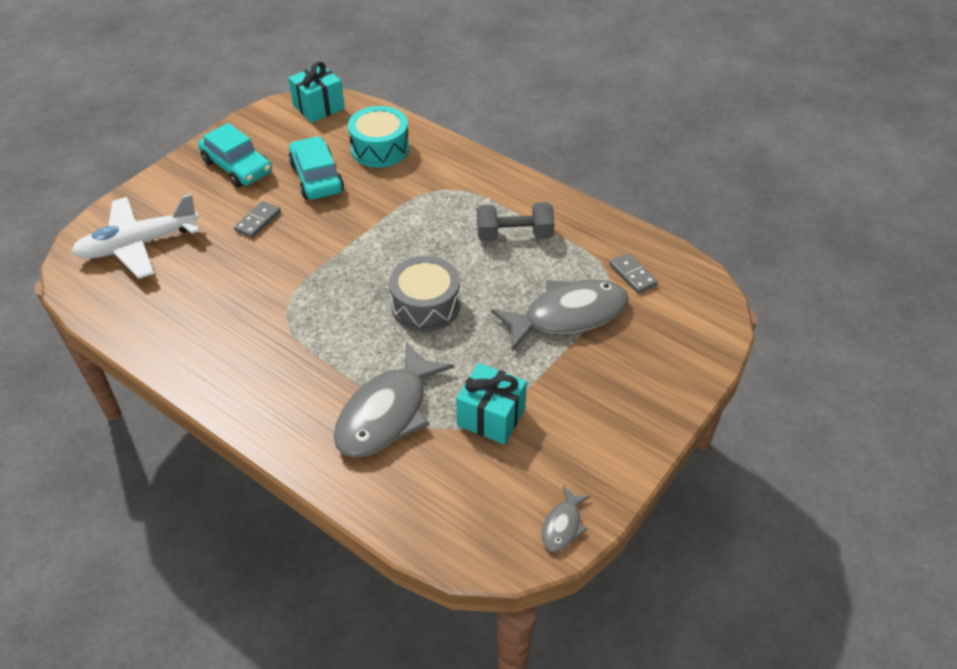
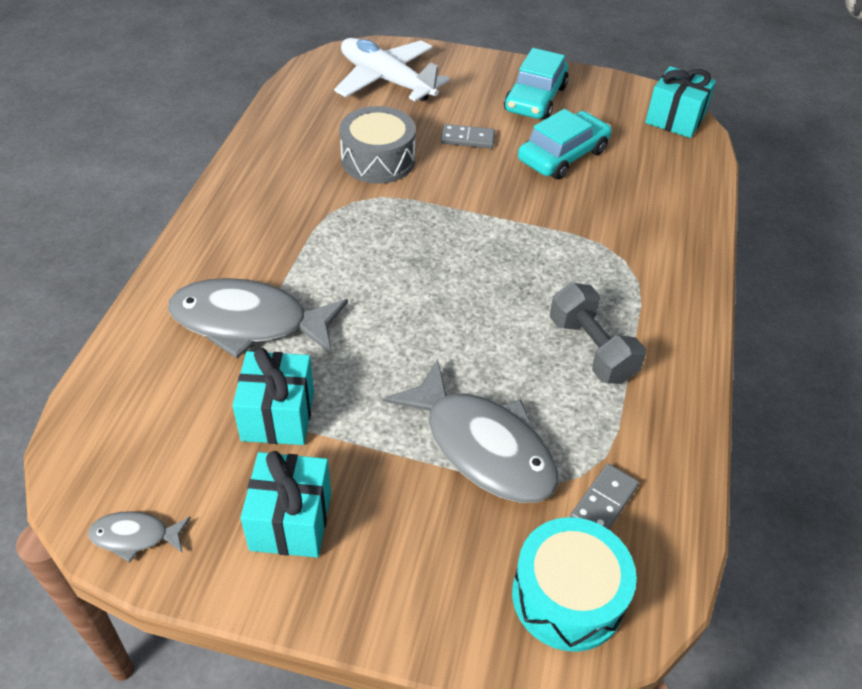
camera: 65 degrees right, 0 degrees up
(380, 148) = (648, 186): turquoise drum -> turquoise drum (567, 596)
(425, 305) = (422, 304): grey drum -> grey drum (378, 160)
(585, 431) = (291, 521): none -> turquoise gift

